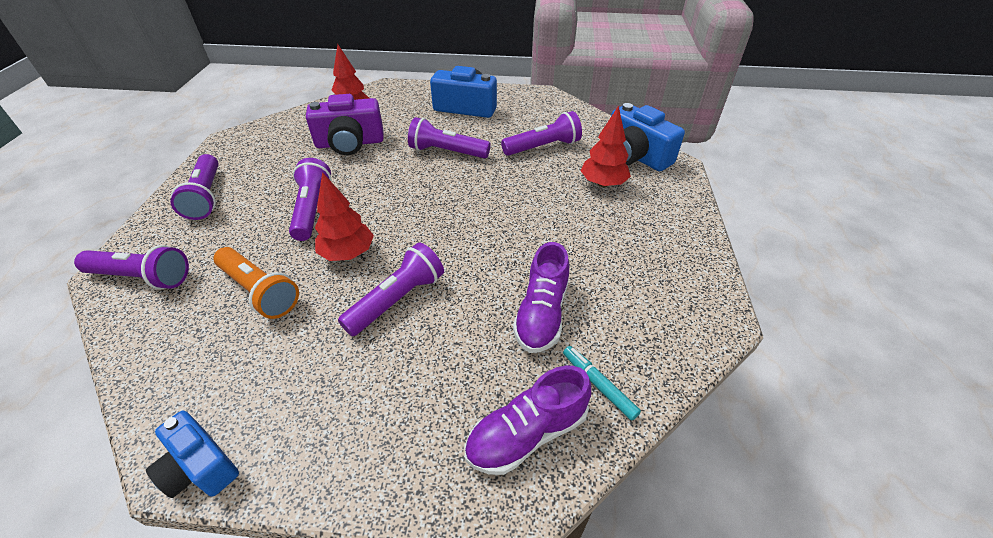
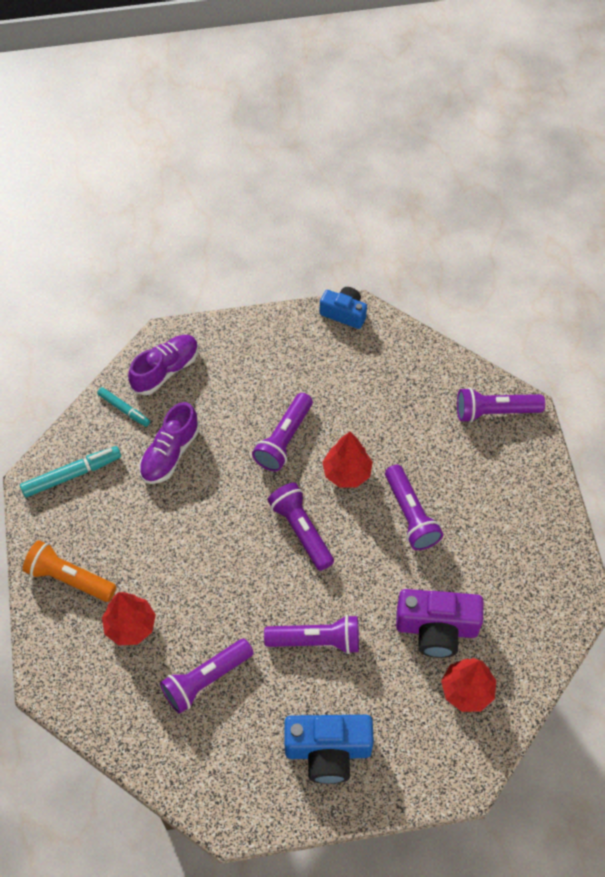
camera: 165 degrees right, 15 degrees up
(206, 196) = (524, 507): purple flashlight -> purple flashlight (301, 531)
(259, 291) = (394, 422): orange flashlight -> orange flashlight (69, 578)
(350, 143) = (436, 628): purple camera -> purple camera turned 150 degrees counterclockwise
(541, 314) = (170, 453): purple shoe -> purple shoe turned 150 degrees counterclockwise
(635, 156) = (94, 688): blue camera -> none
(670, 315) = (72, 475): none -> turquoise marker

